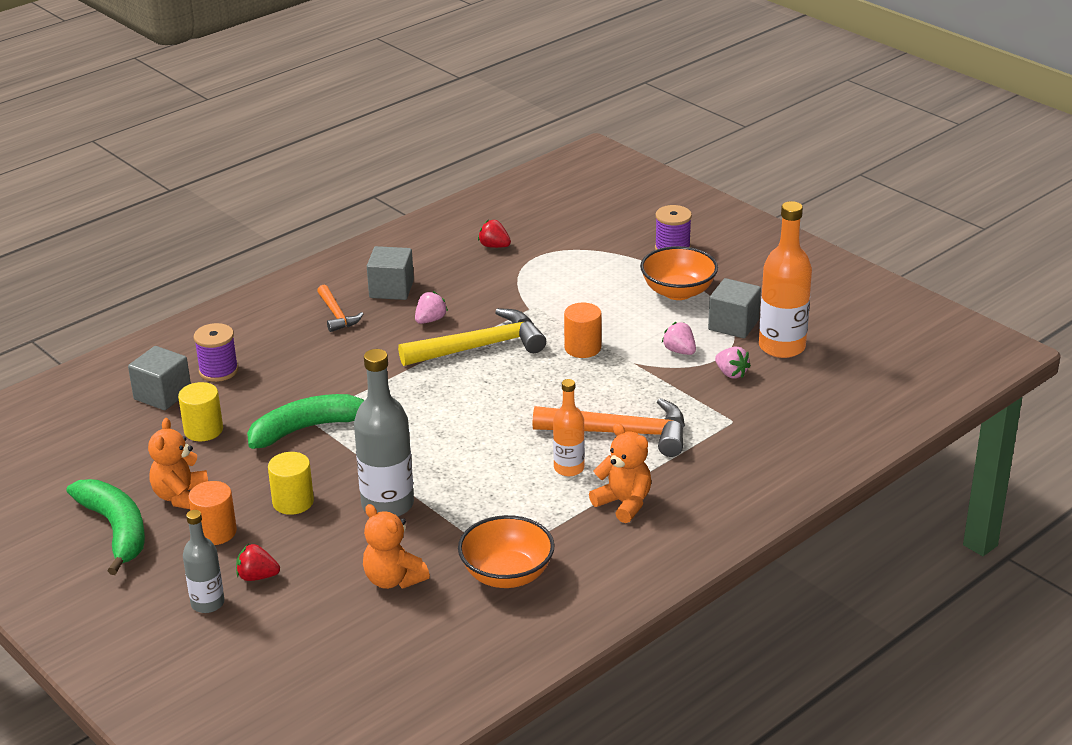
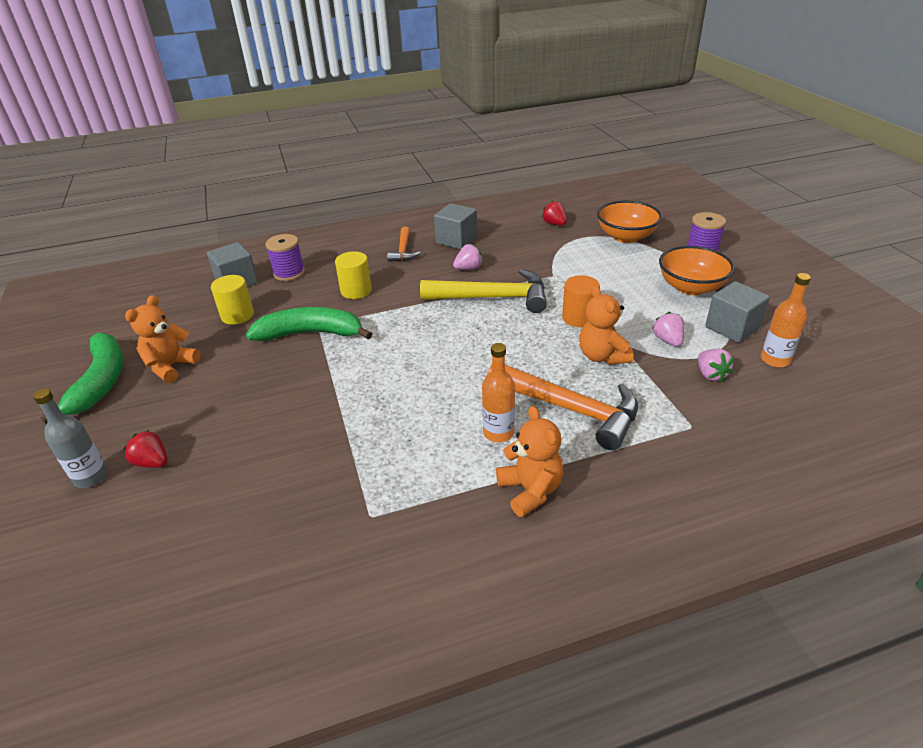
camera: 25 degrees right, 5 degrees up
(215, 532) = (163, 406): orange cylinder -> none
(293, 502) = (244, 396): yellow cylinder -> yellow cylinder (356, 291)
(387, 505) = (314, 422): grey bottle -> none
(393, 579) = (255, 507): orange teddy bear -> orange teddy bear (602, 356)
(507, 574) = (361, 540): orange bowl -> orange bowl (626, 237)
(782, 347) = (775, 360): orange bottle -> orange bottle, size x0.59

